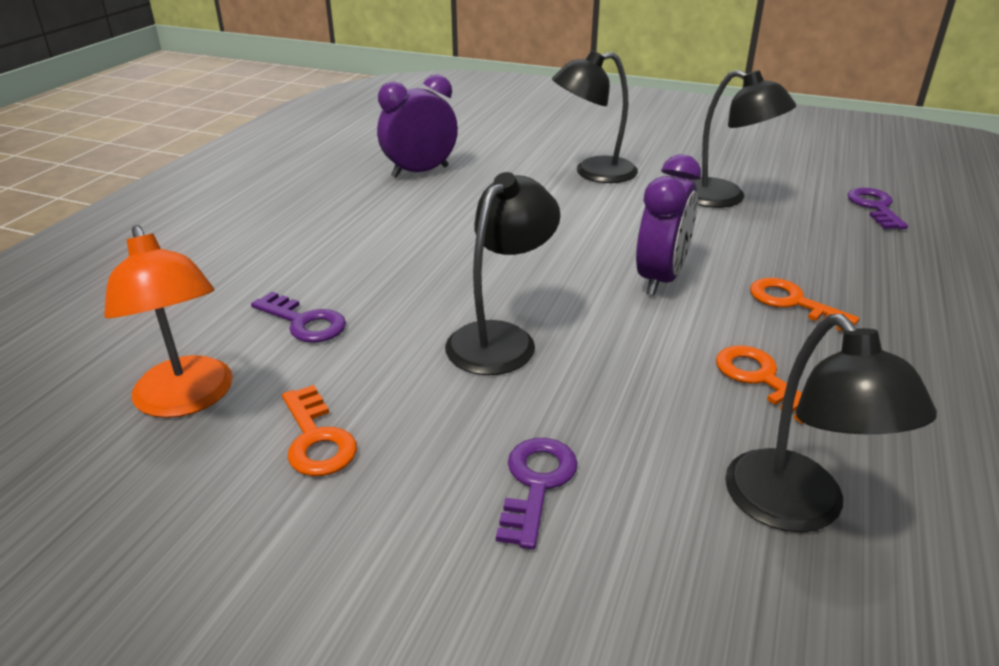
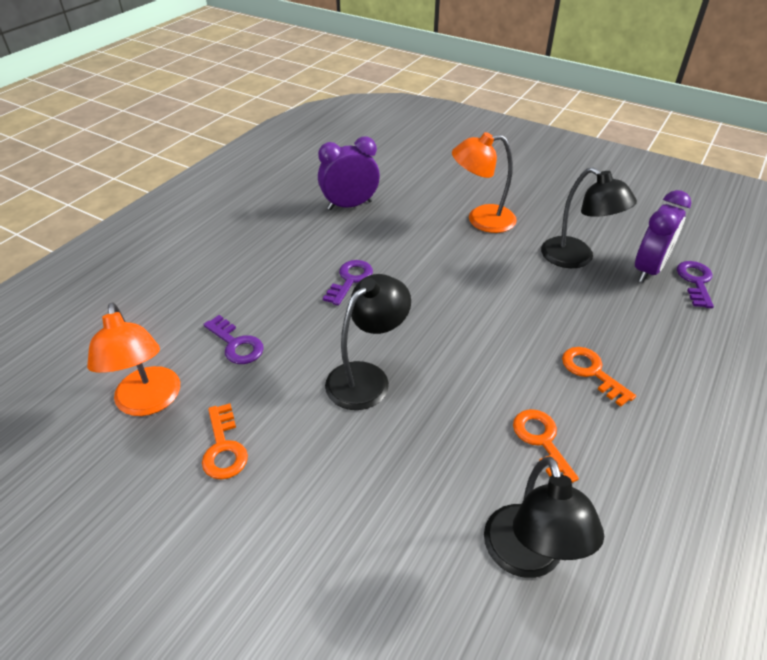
camera: 10 degrees right, 10 degrees up
(536, 484) = (357, 507): purple key -> purple key (350, 280)
(593, 172) = (481, 220): black lamp -> orange lamp
(661, 279) = (499, 335): purple clock -> purple clock (648, 269)

